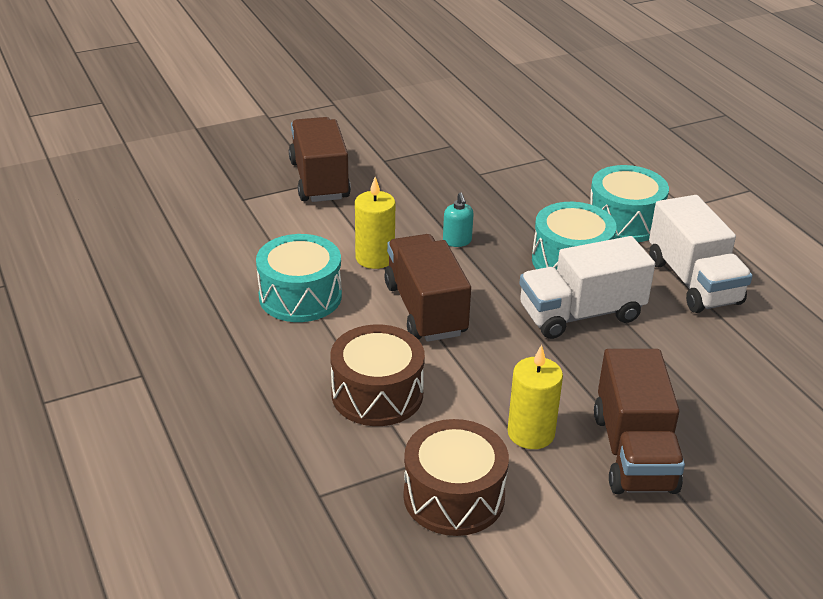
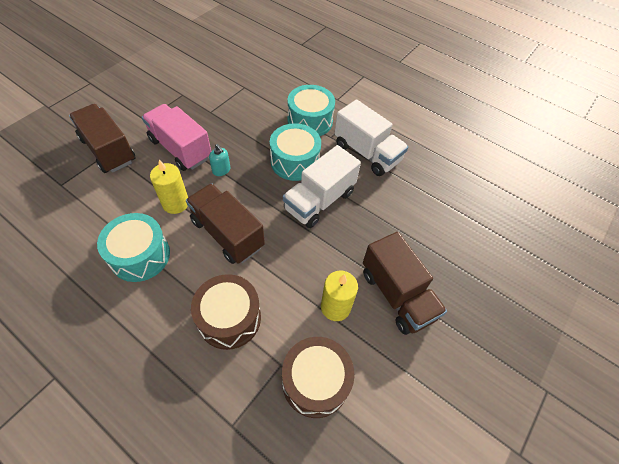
camera: 30 degrees left, 20 degrees up
(414, 203) = (180, 149): none -> pink truck

